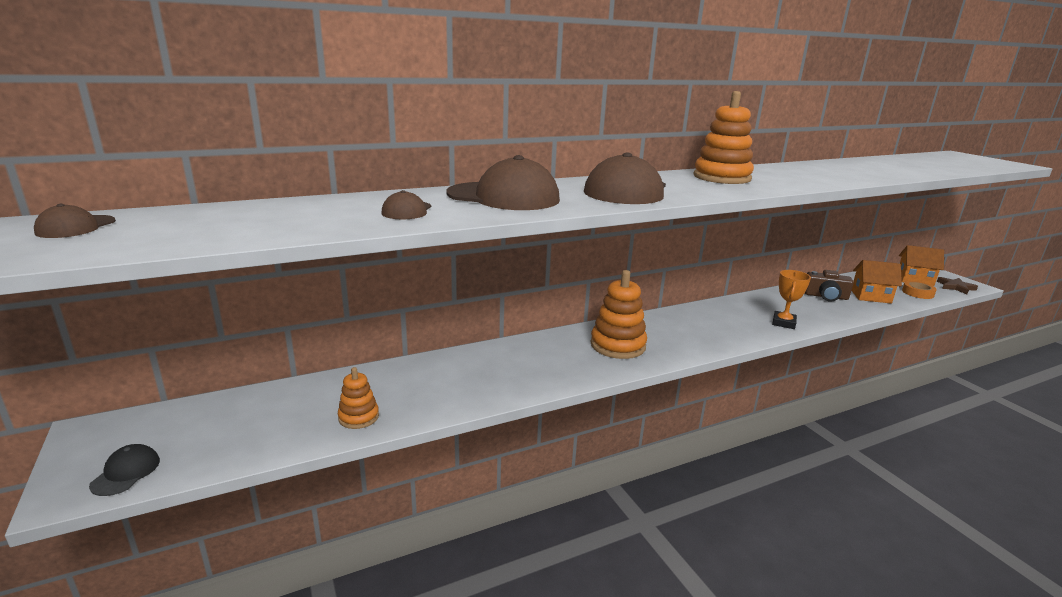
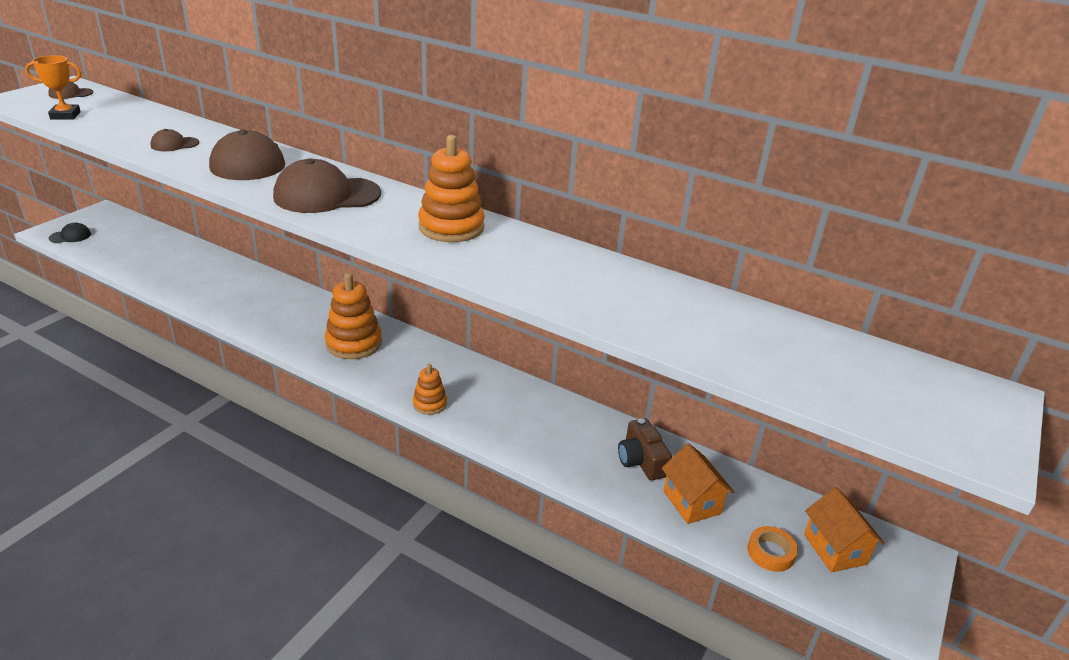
camera: 55 degrees right, 10 degrees up
(358, 417) = (161, 274): orange stacking toy -> orange stacking toy (429, 404)
(783, 323) = (511, 434): orange trophy -> orange trophy (65, 115)
(955, 287) = (862, 600): brown star -> none

